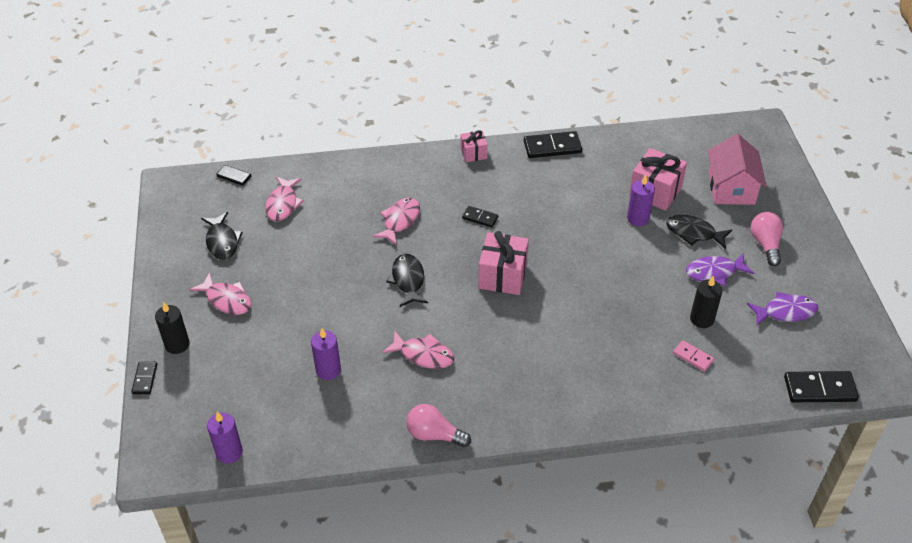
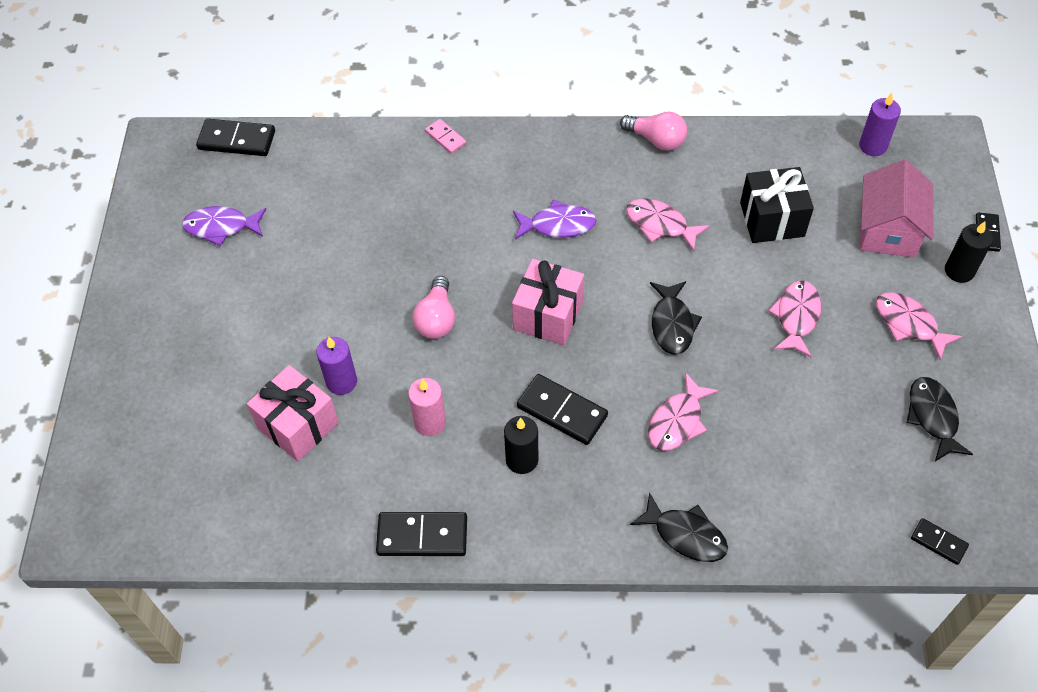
camera: 170 degrees left, 10 degrees up
(283, 204) = (853, 475): pink fish -> pink fish (796, 317)
(328, 370) = (772, 219): purple candle -> black gift
(473, 153) = (551, 539): pink gift -> none
(480, 218) = (562, 411): black domino -> black domino, size x1.76
(568, 202) = (430, 422): none -> pink candle
(693, 357) = (354, 188): pink domino -> pink domino (445, 138)
(694, 233) = (276, 348): black fish -> black fish (685, 535)
(702, 319) = (323, 230): black candle -> black candle (522, 460)
(714, 272) = (278, 288): purple fish -> purple fish (558, 225)
(731, 188) = (187, 417): pink house -> pink house (888, 229)
(765, 244) = (192, 320): pink light bulb -> pink light bulb (436, 319)

